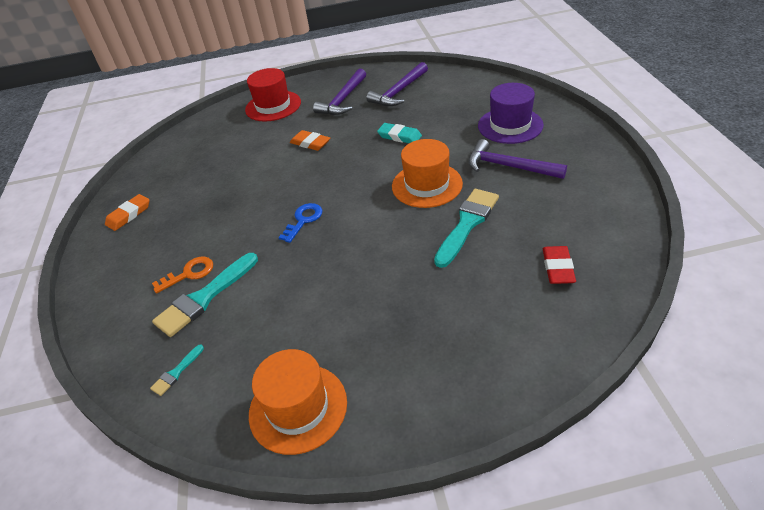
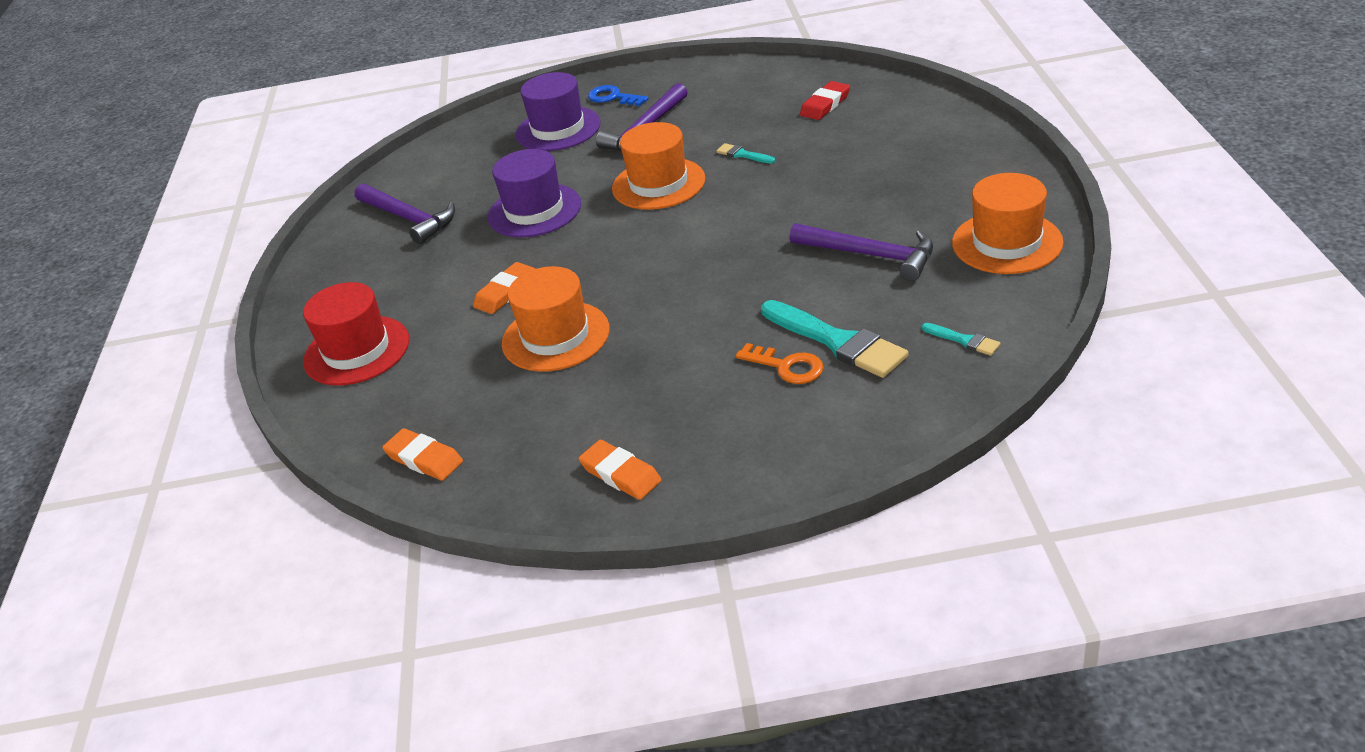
camera: 85 degrees left, 5 degrees down
(176, 147) = (424, 459): none -> orange eraser
(189, 274) = (787, 366): orange key -> orange key turned 150 degrees clockwise
(259, 170) = (555, 336): none -> orange hat
(303, 220) = (698, 276): blue key -> blue key (613, 97)
(343, 100) = (393, 272): purple hammer -> purple hammer (870, 255)
(399, 136) = (534, 211): turquoise eraser -> purple hat
(467, 224) = (743, 154): turquoise brush -> turquoise brush, size x0.47
(558, 268) = (825, 105): red eraser -> red eraser turned 60 degrees counterclockwise

